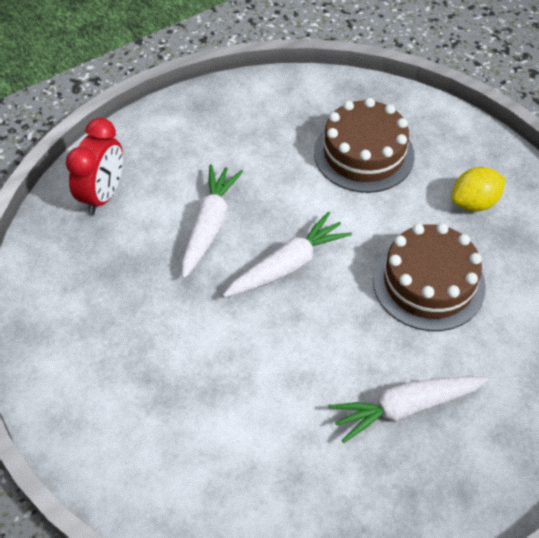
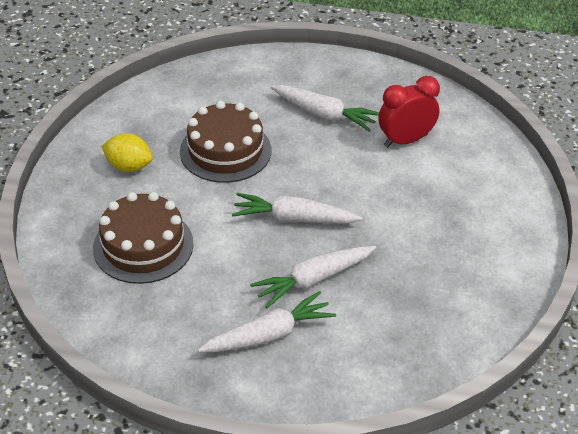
camera: 135 degrees left, 10 degrees down
(103, 195) = (366, 363): red clock -> red clock (405, 140)
(193, 163) = (269, 334): none -> white carrot

